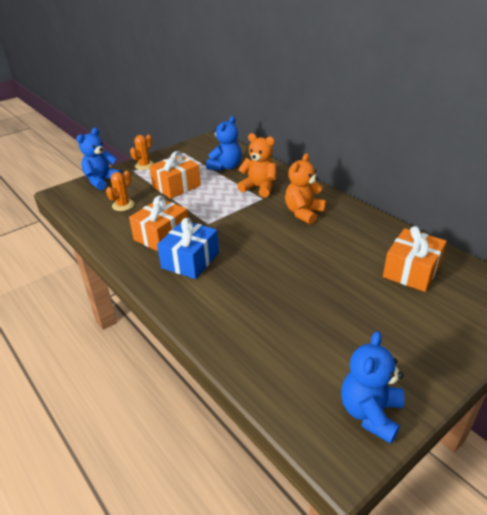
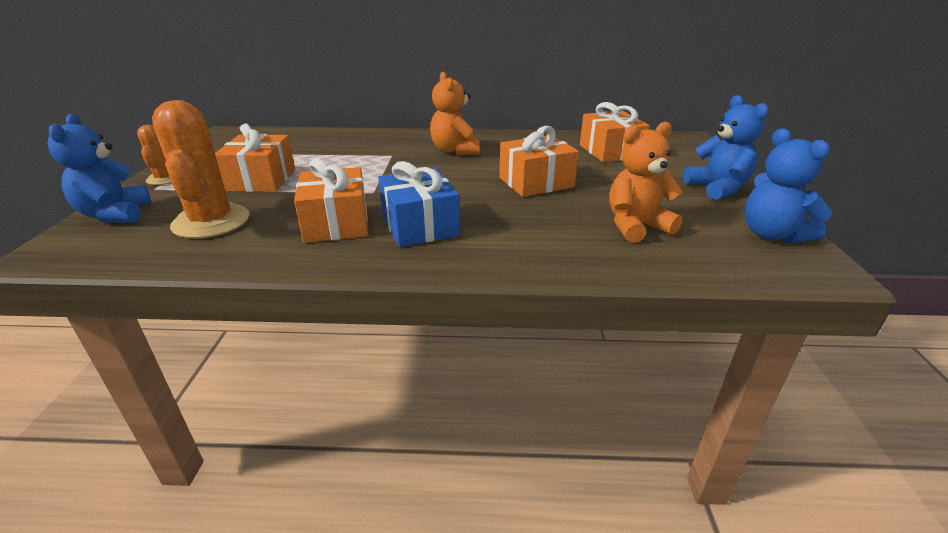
camera: 50 degrees left, 5 degrees down
(123, 205) = (211, 222): orange cactus -> orange cactus, size x1.85
(225, 167) = (295, 147): blue teddy bear -> blue teddy bear (717, 188)
(259, 188) = (371, 149): orange teddy bear -> orange teddy bear (636, 226)
(302, 267) = (536, 182): none -> orange gift

